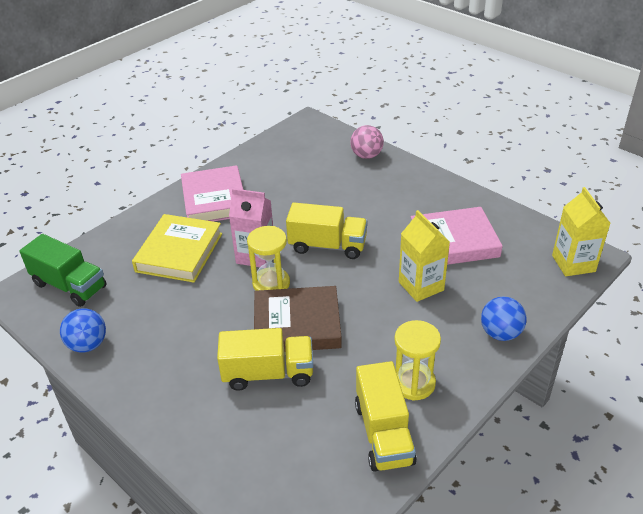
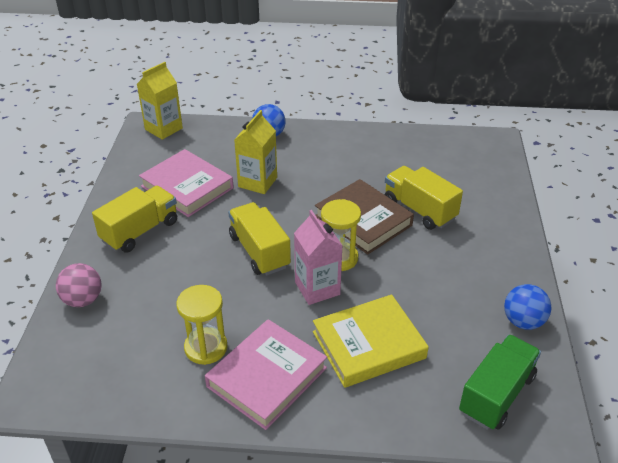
camera: 130 degrees left, 0 degrees up
(69, 285) = (496, 394): green truck -> green truck turned 45 degrees clockwise
(383, 433) = (399, 146): yellow truck -> yellow truck (140, 231)
(413, 383) = (350, 150): yellow hourglass -> yellow hourglass (206, 348)

